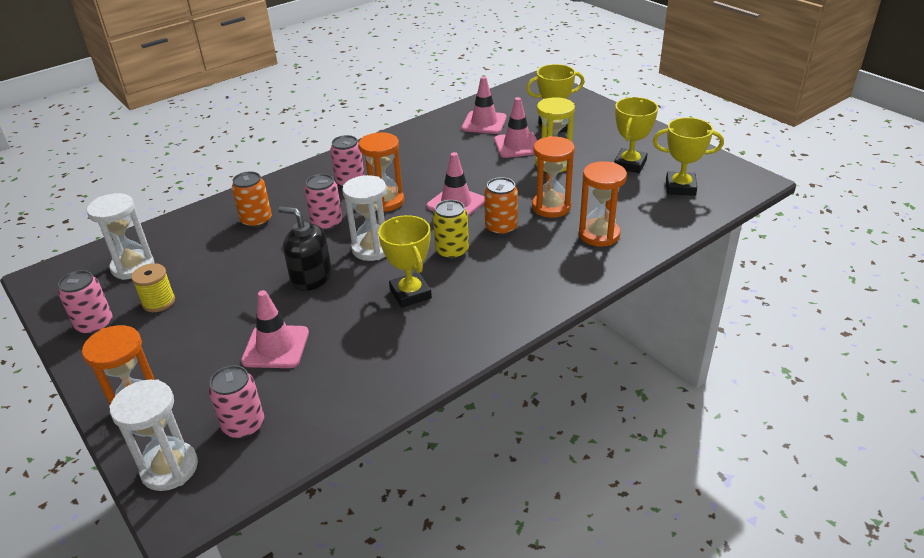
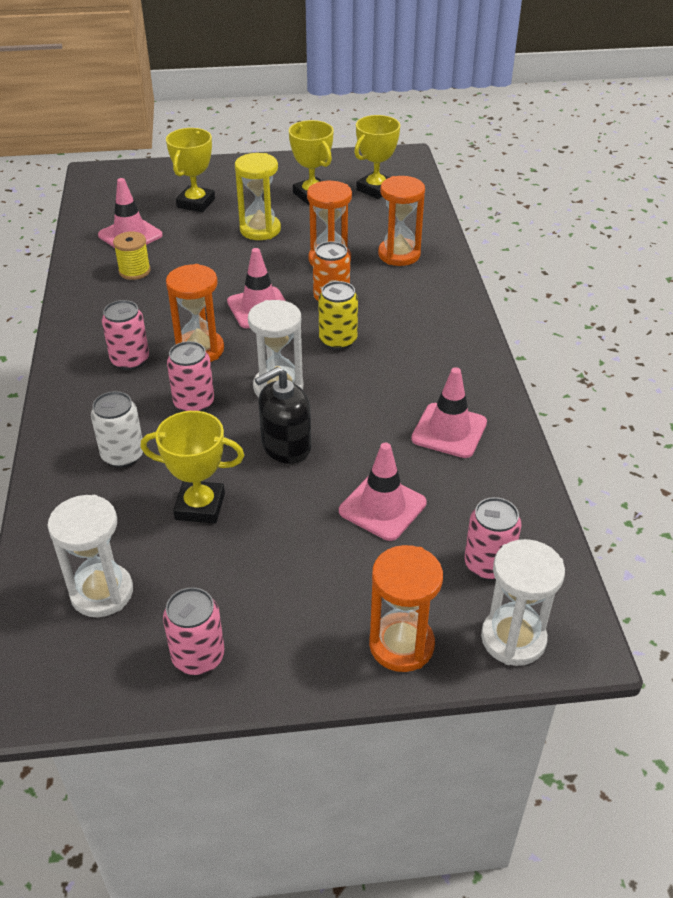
camera: 60 degrees left, 5 degrees up
(159, 302) = (208, 584): yellow spool -> yellow spool (134, 271)
(256, 220) = (123, 455): orange can -> white can
(410, 293) = (379, 389): yellow trophy -> yellow trophy (200, 506)
(517, 145) = (201, 235): pink traffic cone -> pink traffic cone (449, 431)

